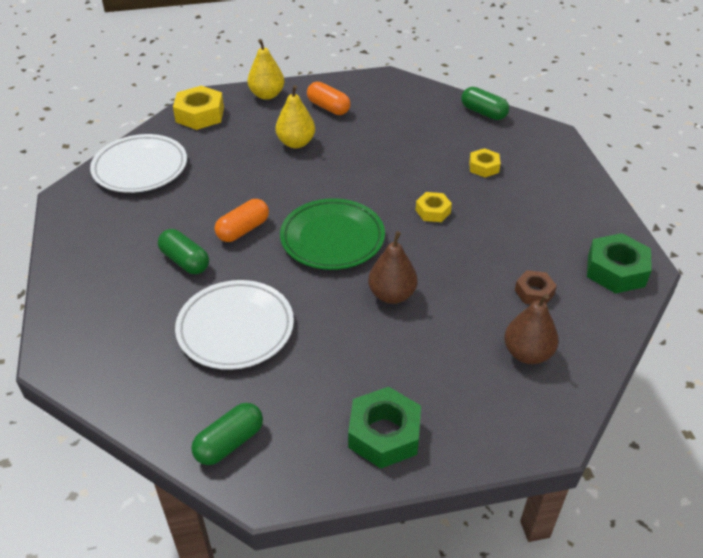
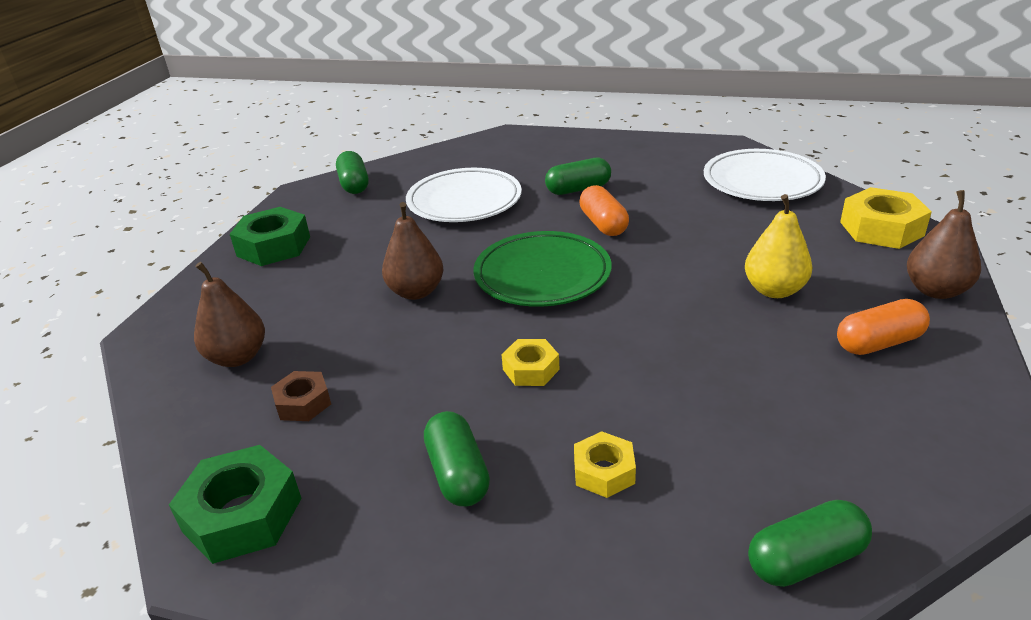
camera: 120 degrees right, 10 degrees down
(267, 95) = (935, 290): yellow pear -> brown pear
(525, 209) = (458, 474): none -> green capsule

